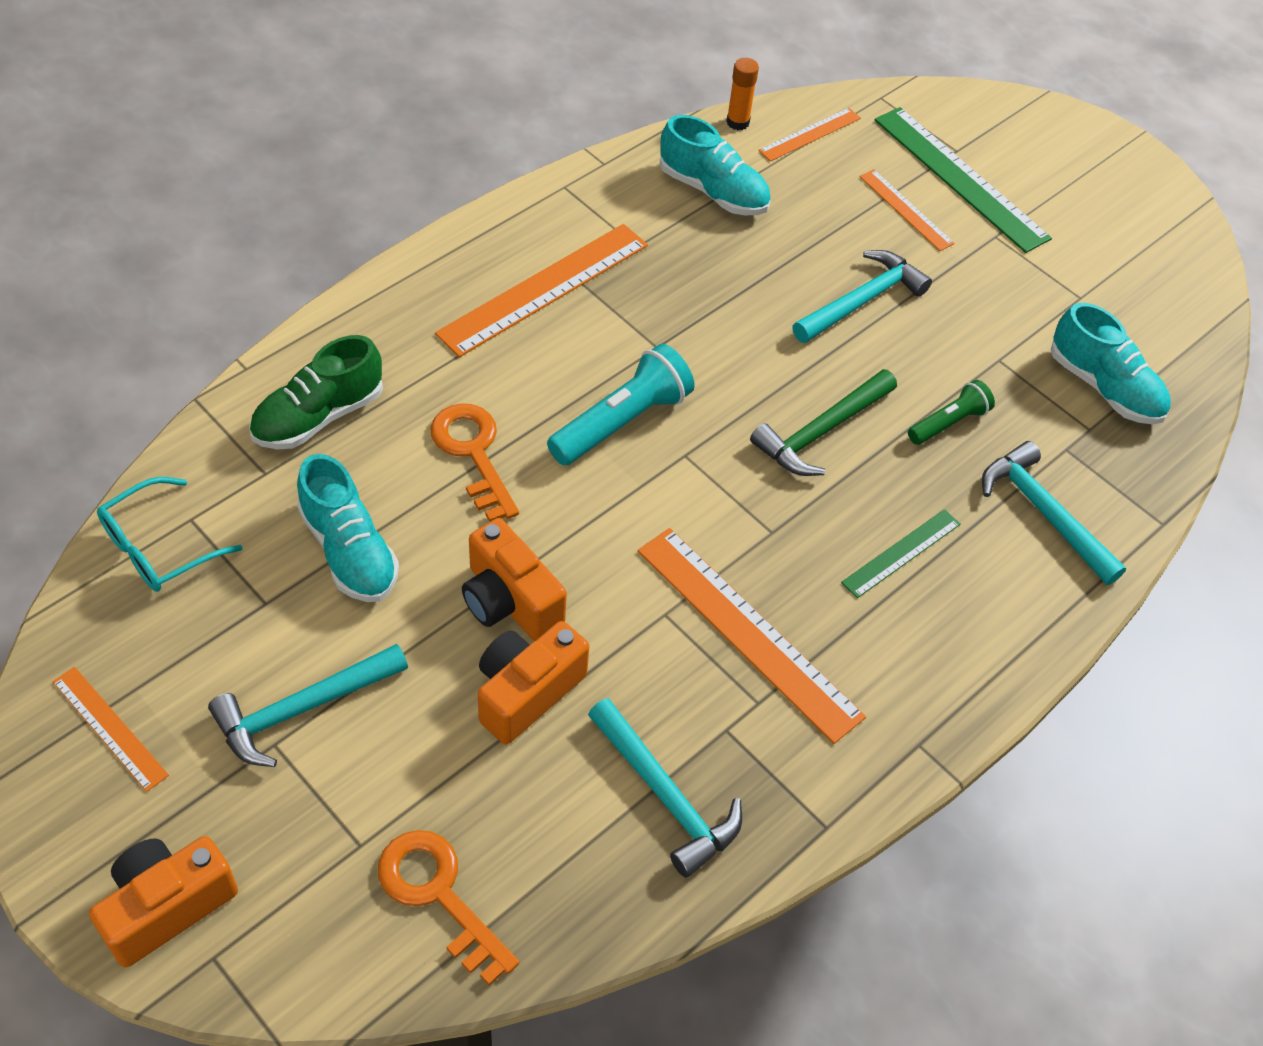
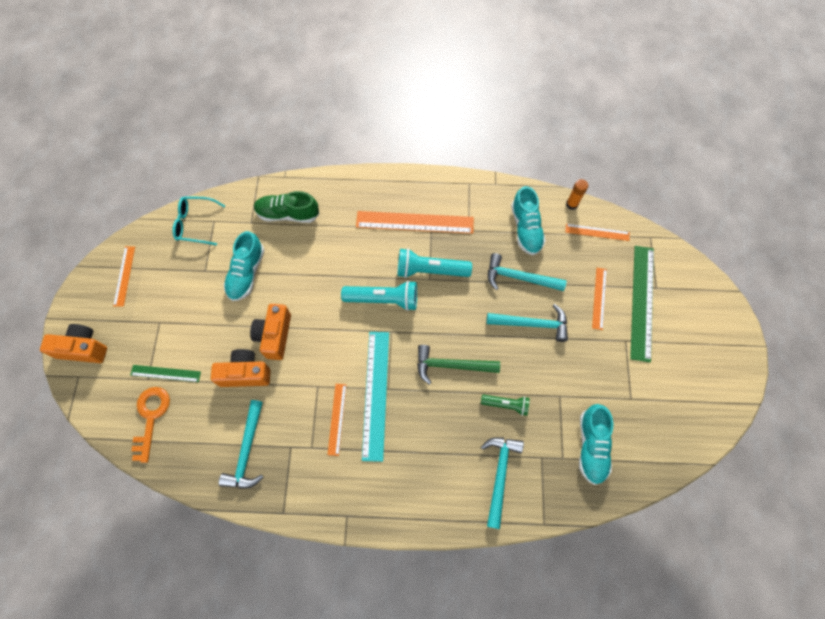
camera: 50 degrees right, 15 degrees up
(302, 709) = (178, 317): turquoise hammer -> turquoise hammer (519, 277)
(473, 453) = (321, 269): orange key -> none
(644, 335) = (430, 270): none -> turquoise flashlight
(747, 632) = (337, 419): orange ruler -> orange ruler, size x0.54
(763, 552) = (376, 394): none -> turquoise ruler
(901, 553) = (425, 440): green ruler -> green ruler (165, 373)

